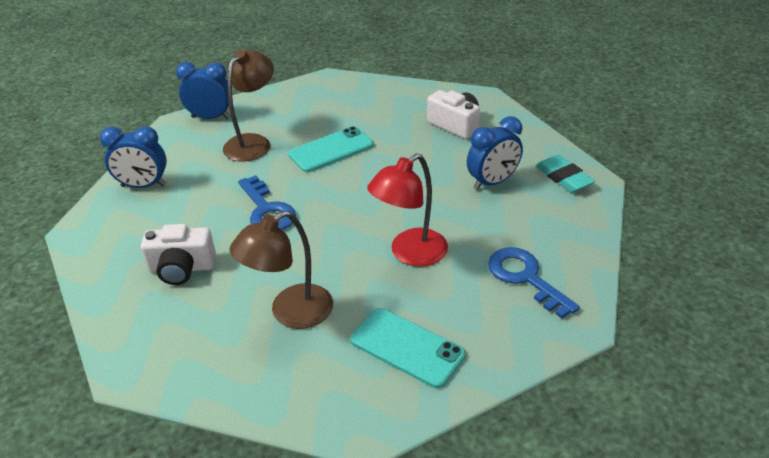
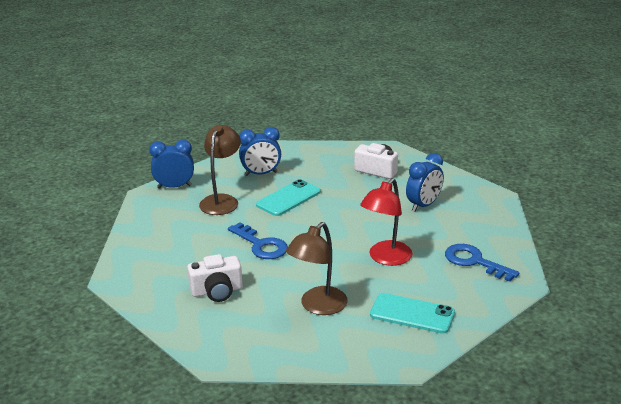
camera: 15 degrees left, 10 degrees down
(143, 186) = (149, 241): blue clock -> blue clock (261, 174)
(563, 177) = (473, 196): turquoise eraser -> none

